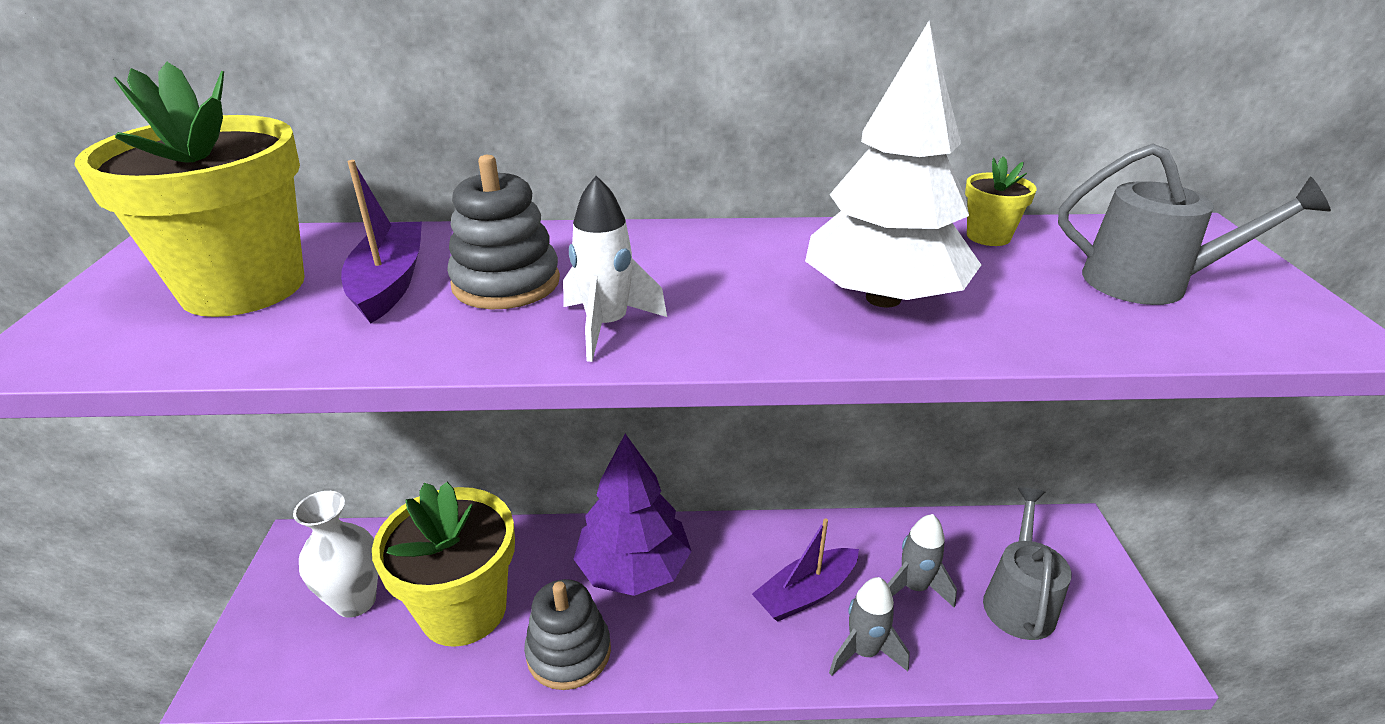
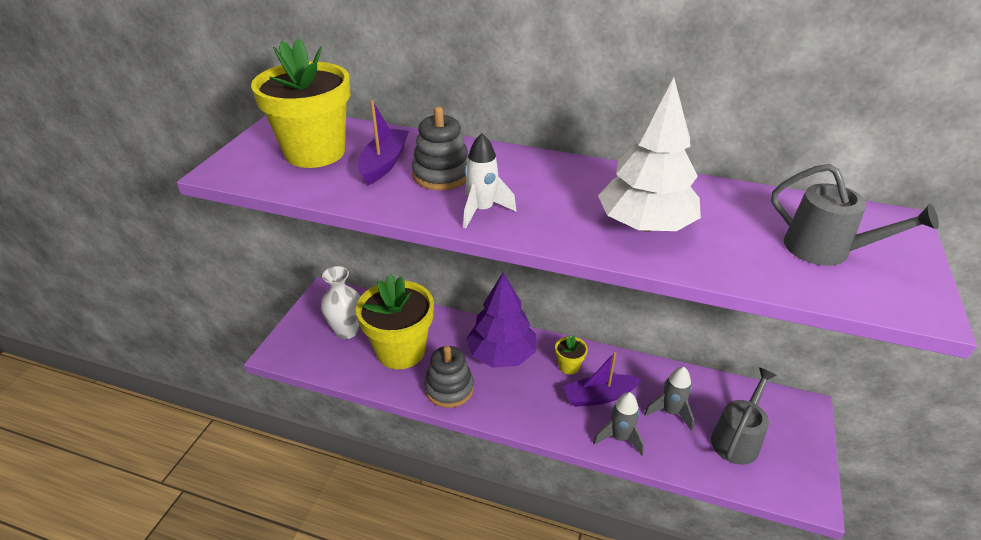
camera: 20 degrees right, 5 degrees up
(988, 236) = (743, 198): yellow flower pot -> yellow flower pot (569, 366)

